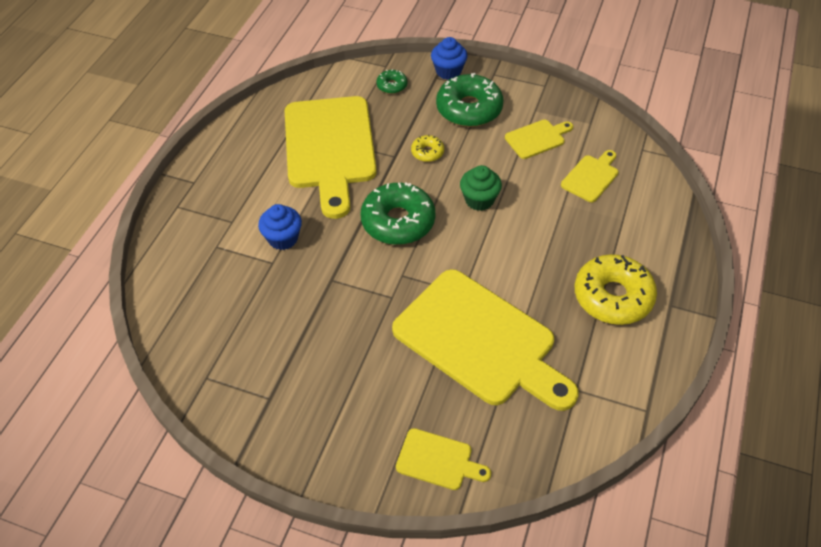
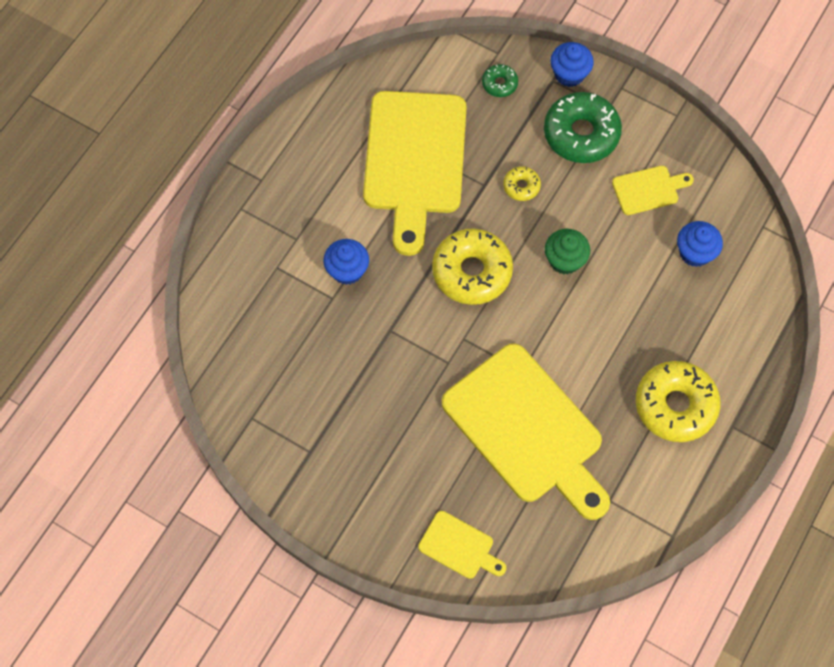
camera: 10 degrees right, 15 degrees up
(398, 221) = (472, 272): green donut -> yellow donut
(591, 177) = (695, 253): yellow cutting board -> blue cupcake

